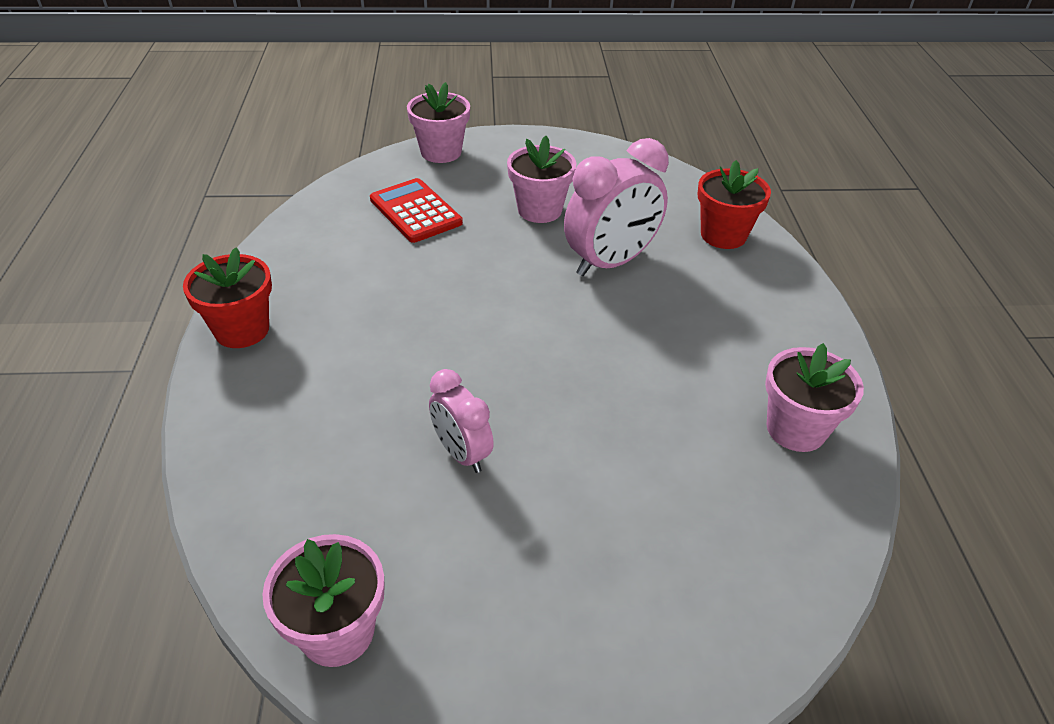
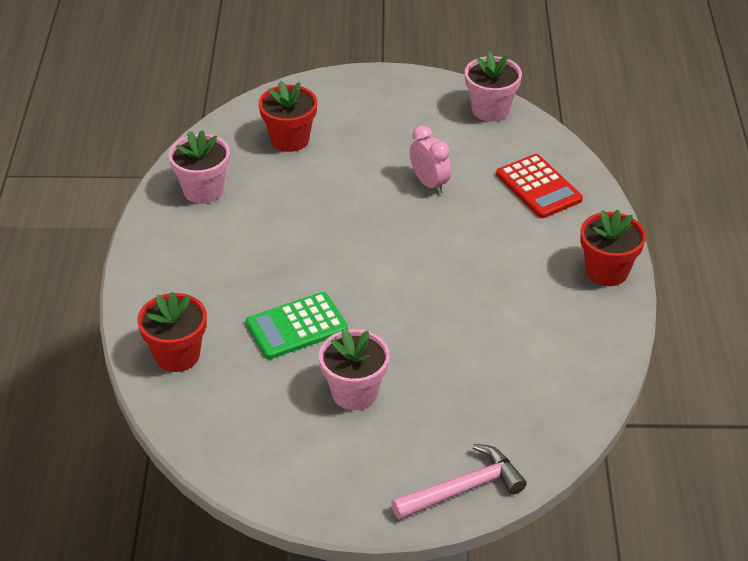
camera: 175 degrees left, 0 degrees up
(415, 211) = (483, 394): red calculator -> red calculator (538, 187)
(441, 152) = (463, 489): pink flower pot -> pink hammer
(610, 262) = (296, 326): pink clock -> green calculator
(701, 535) = (290, 139): none -> red flower pot

